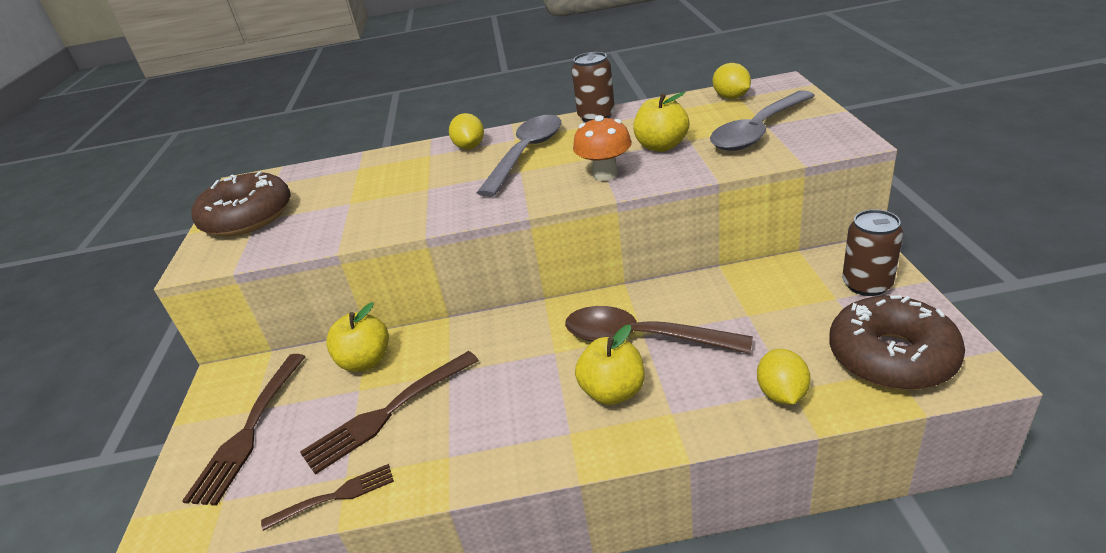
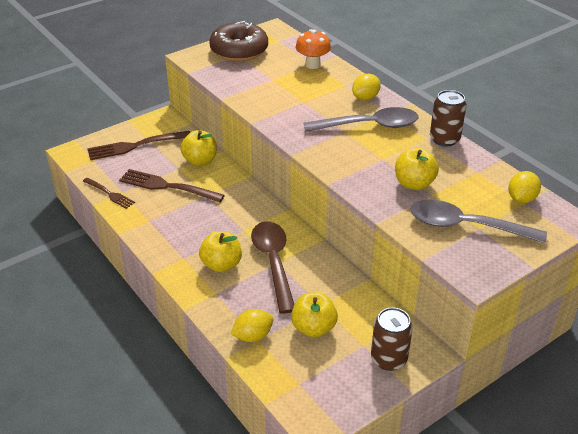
camera: 55 degrees right, 5 degrees up
(605, 174) = (359, 169): orange mushroom -> orange mushroom (312, 65)
(788, 332) = (313, 328): none -> yellow apple
(891, 356) = (312, 381): brown donut -> none

